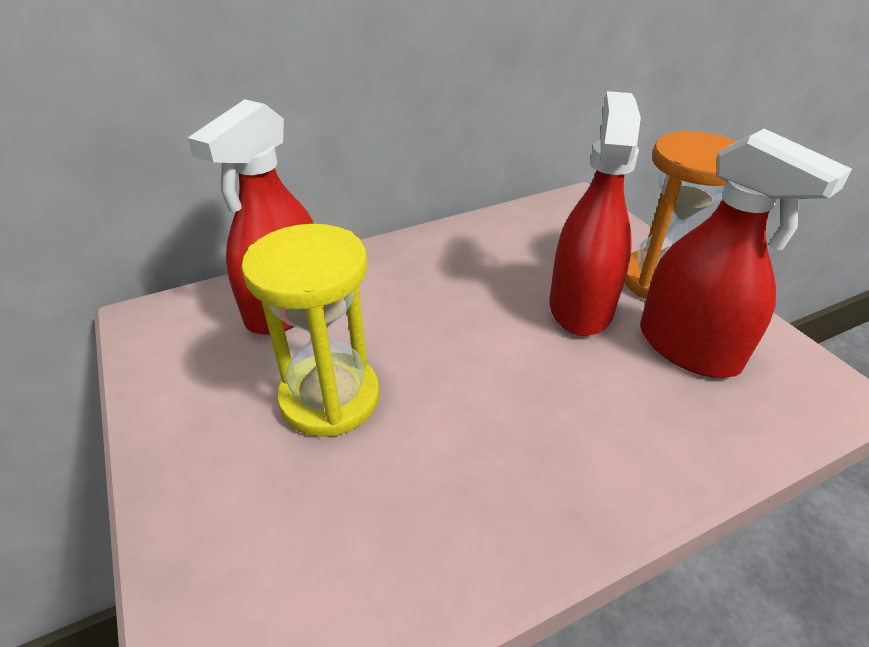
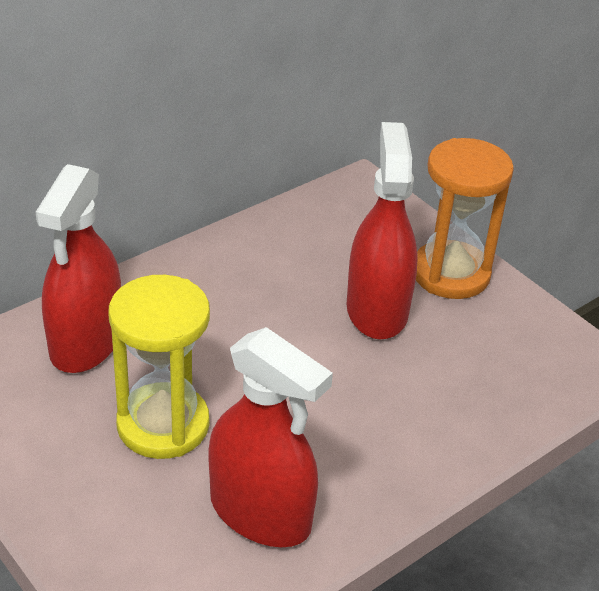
camera: 15 degrees left, 0 degrees up
(688, 348) = (477, 340): red spray bottle -> red spray bottle (260, 513)

